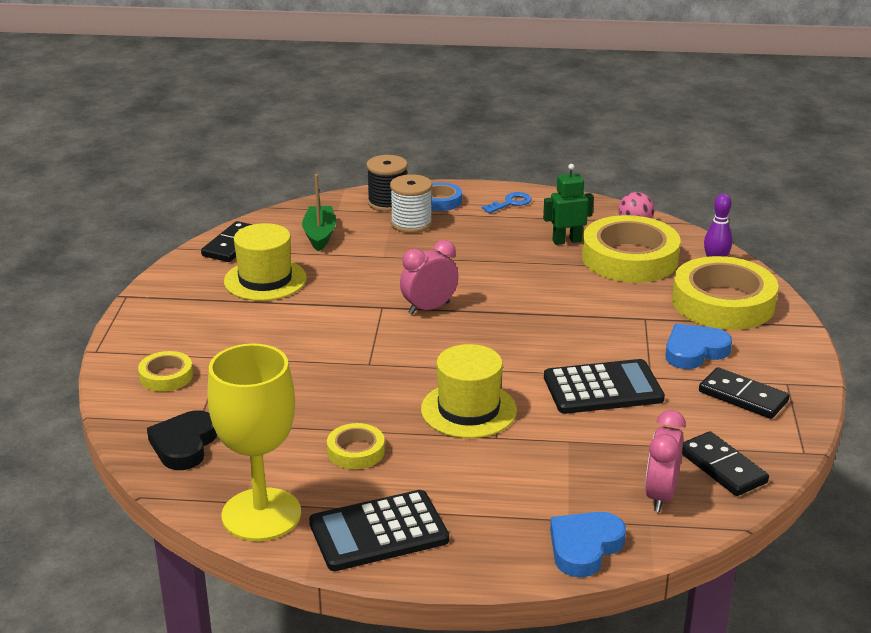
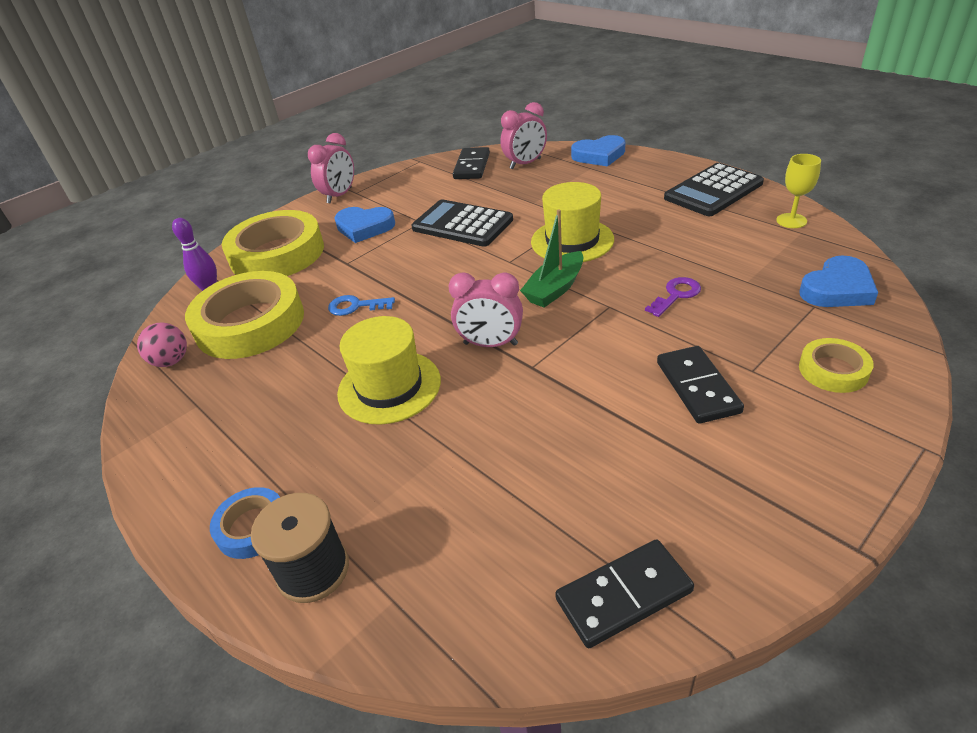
camera: 135 degrees left, 10 degrees up
(184, 445) = (837, 289): black heart -> blue heart
(261, 515) = (791, 221): yellow goblet -> yellow goblet, size x0.46
(265, 280) = (628, 477): yellow hat -> yellow hat (389, 387)
(320, 235) = (479, 541): green boat -> green boat (555, 289)
(321, 391) = (676, 295): none -> purple key
(356, 451) = (687, 239): yellow tape -> none
(378, 532) = (713, 191): black calculator -> black calculator turned 120 degrees clockwise
(411, 224) = (346, 495): white spool -> none
(511, 203) = (196, 468): blue key -> blue key (355, 306)
(566, 241) = (255, 371): green robot -> none
(743, 397) = (393, 193): black domino -> black domino (697, 387)
(795, 373) = (339, 195): none -> pink clock

